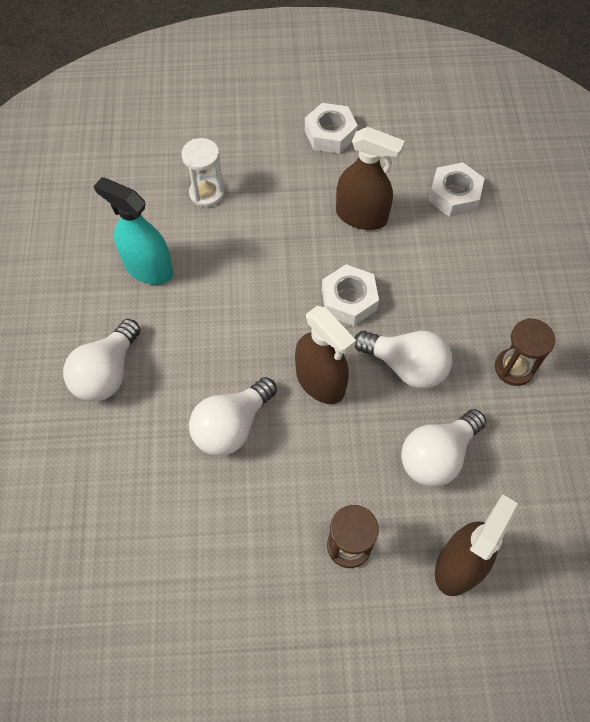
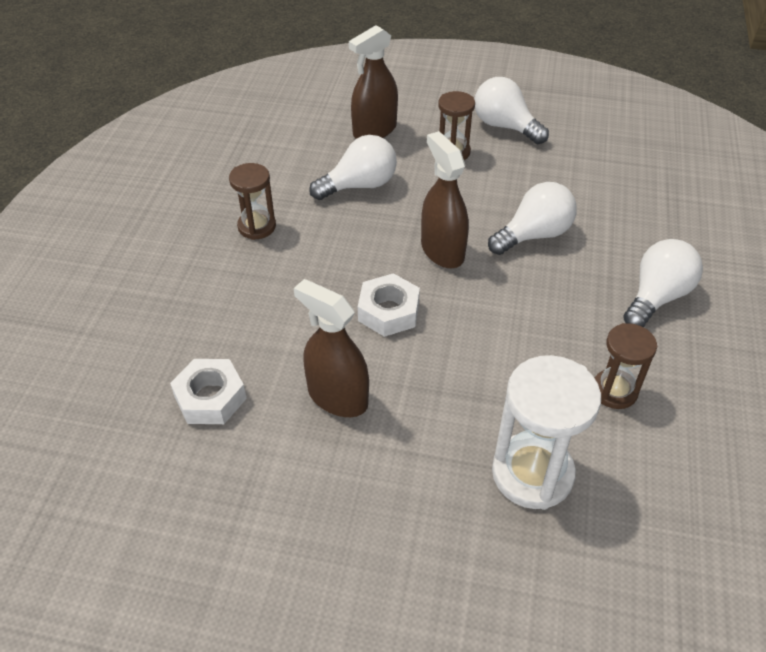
camera: 165 degrees left, 15 degrees down
(148, 268) = (614, 391): turquoise spray bottle -> brown hourglass
(207, 193) = (532, 473): white hourglass -> white hourglass, size x1.66
(330, 134) = (332, 528): white nut -> none
(406, 366) = (356, 246): white light bulb -> white light bulb (505, 126)

